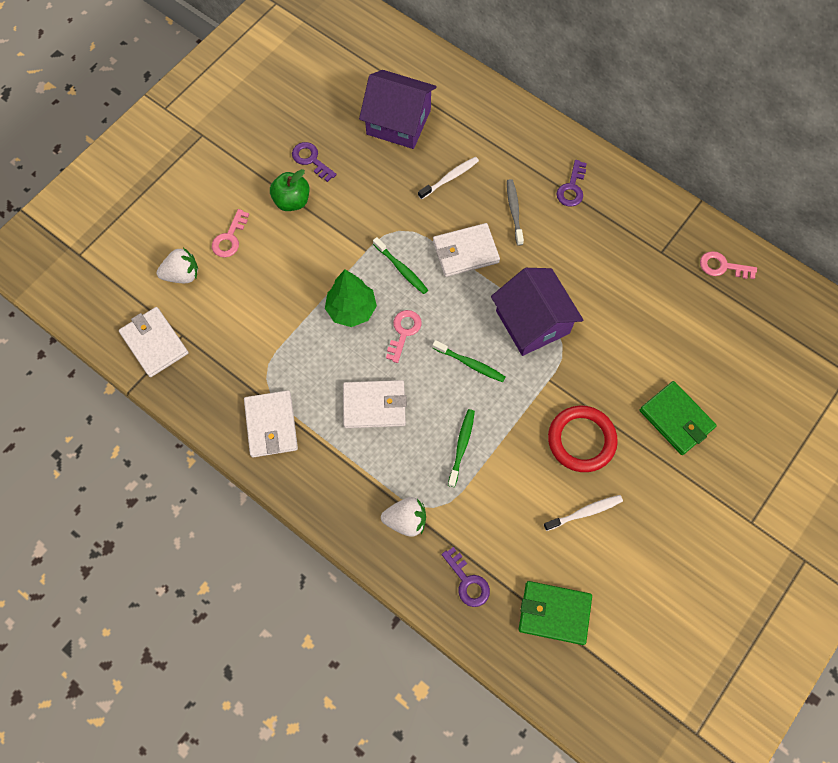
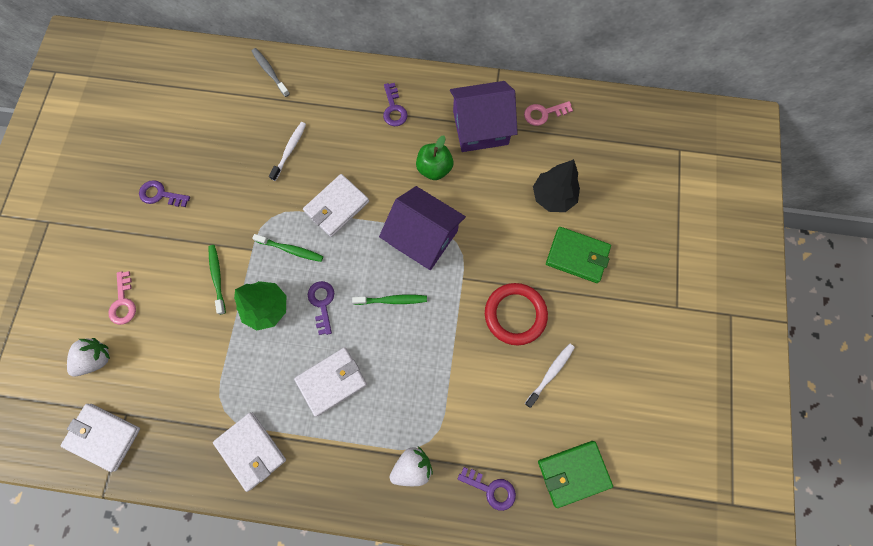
camera: 30 degrees left, 5 degrees up
(292, 201) = (163, 240): green apple -> green apple (434, 168)
(398, 122) = (220, 124): purple house -> purple house (480, 128)
(404, 332) = (322, 303): pink key -> purple key
(461, 446) = (423, 375): green toothbrush -> green toothbrush (217, 278)
(514, 211) = (358, 152): grey toothbrush -> grey toothbrush (270, 72)
(684, 351) = (553, 196): none -> black tree

